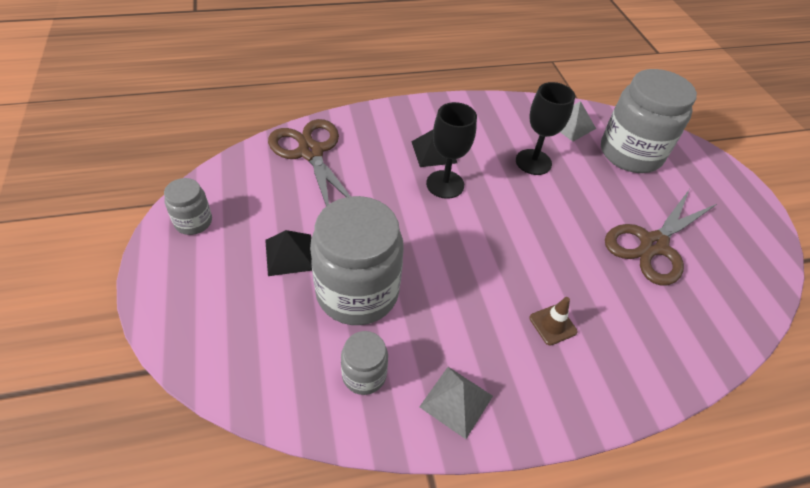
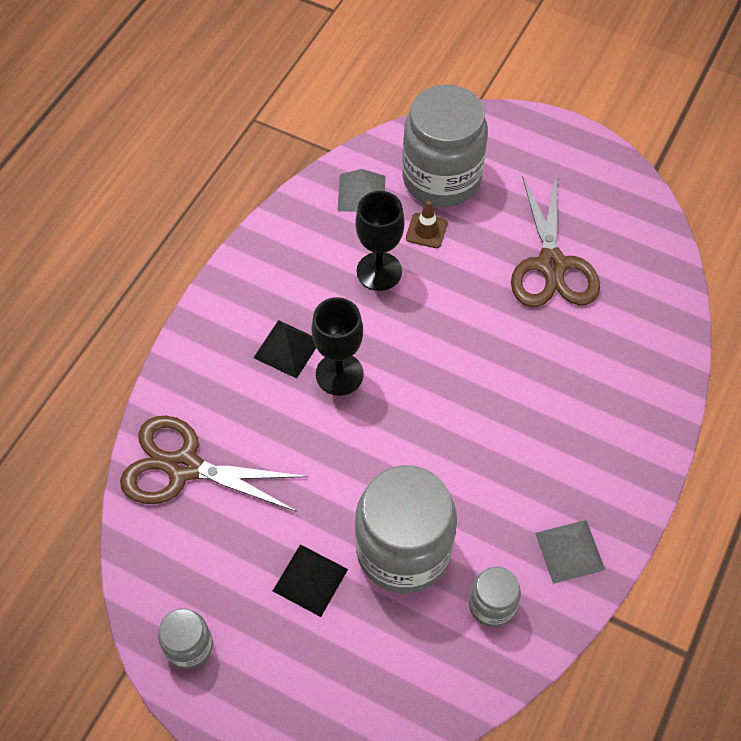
camera: 45 degrees left, 10 degrees up
(552, 325) = (561, 418): brown traffic cone -> brown traffic cone (426, 230)

